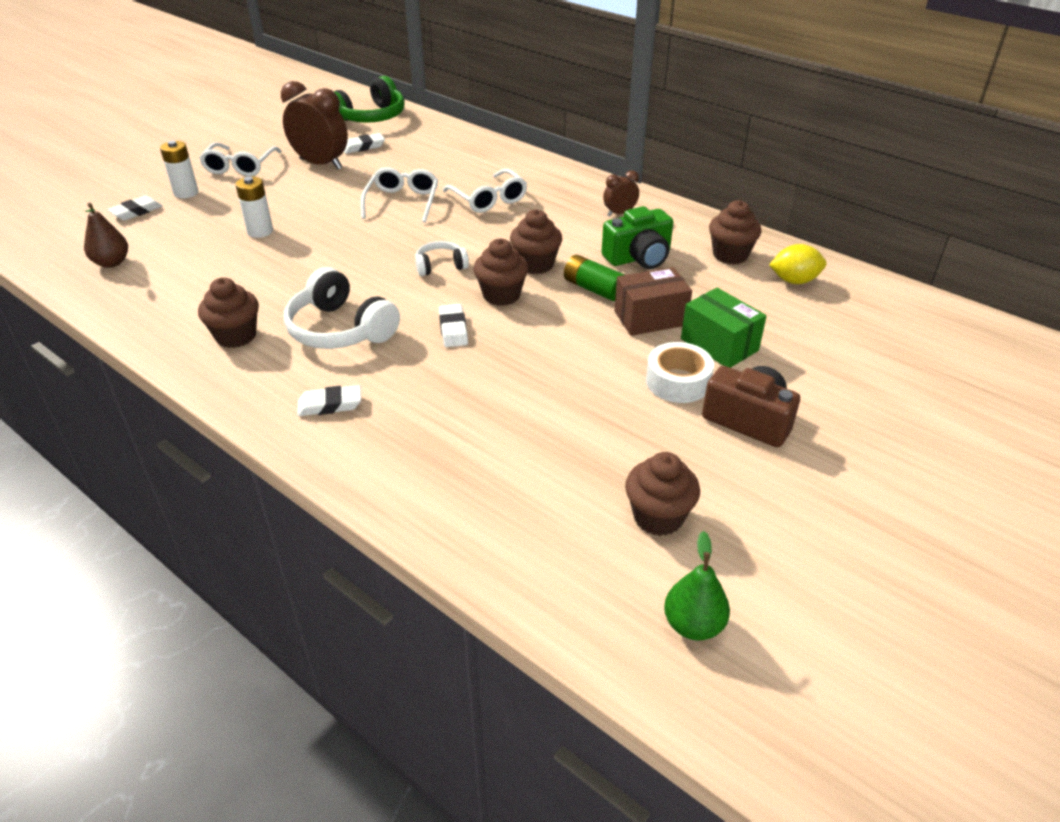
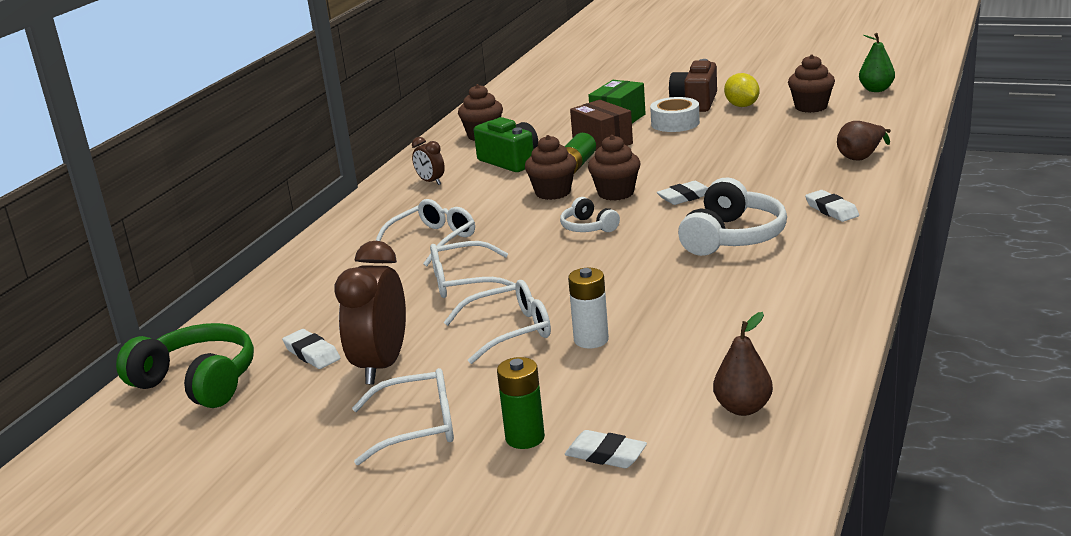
camera: 105 degrees left, 15 degrees down
(186, 193) = (525, 438): white battery -> green battery
(236, 336) = (793, 277): brown cupcake -> none
(310, 207) = (509, 331): none -> white glasses
(442, 486) = (861, 156): none -> brown pear
(794, 281) = (509, 114): yellow lemon -> yellow lemon (742, 106)

